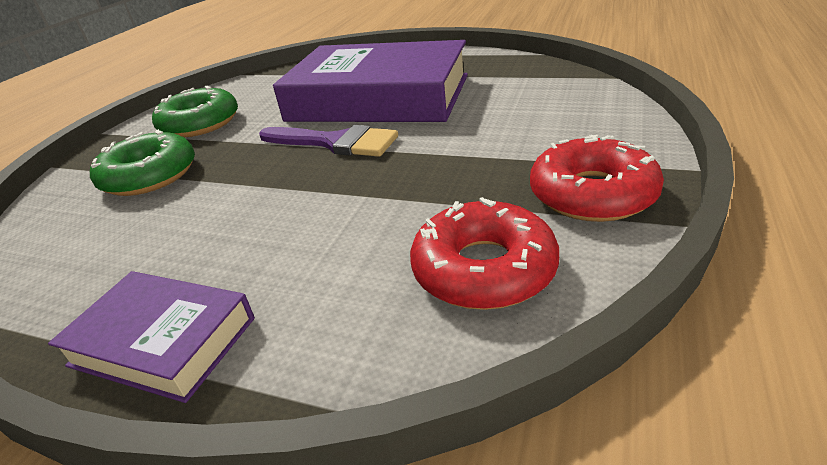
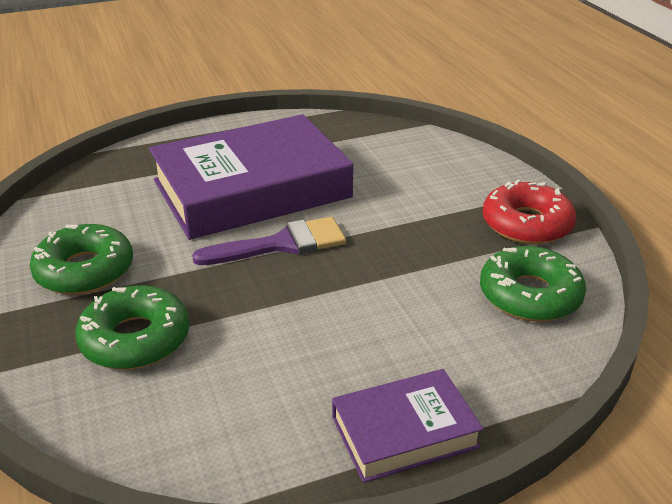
camera: 45 degrees left, 0 degrees up
(484, 269) = (530, 295): red donut -> green donut

